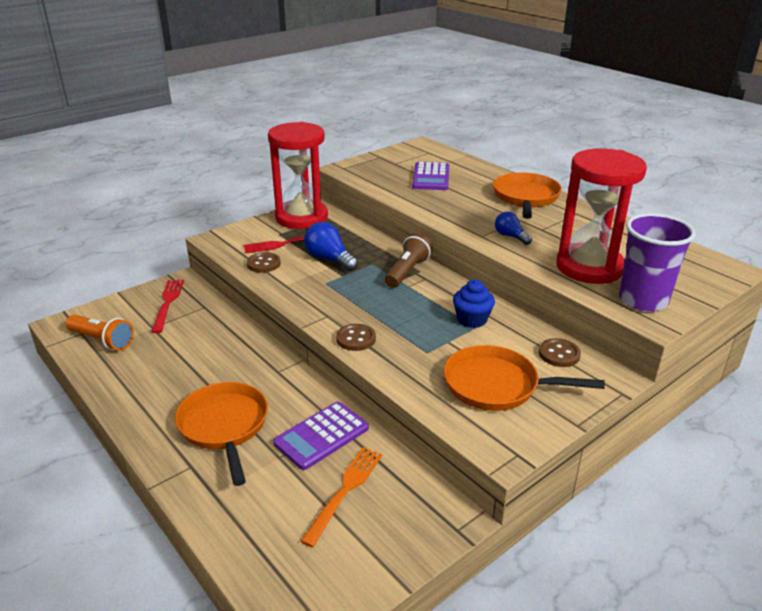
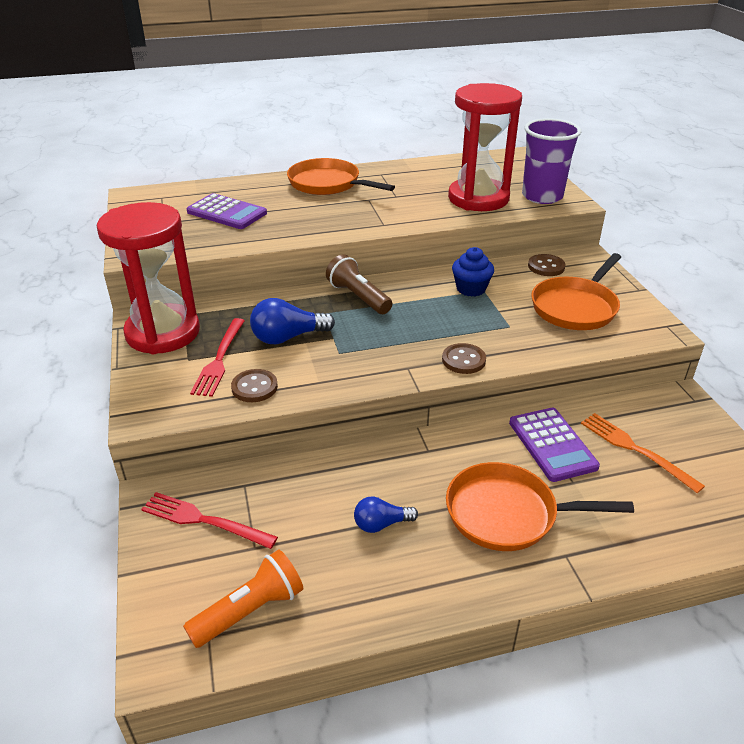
camera: 65 degrees left, 5 degrees up
(510, 236) = (397, 212): blue light bulb -> blue light bulb (381, 524)

